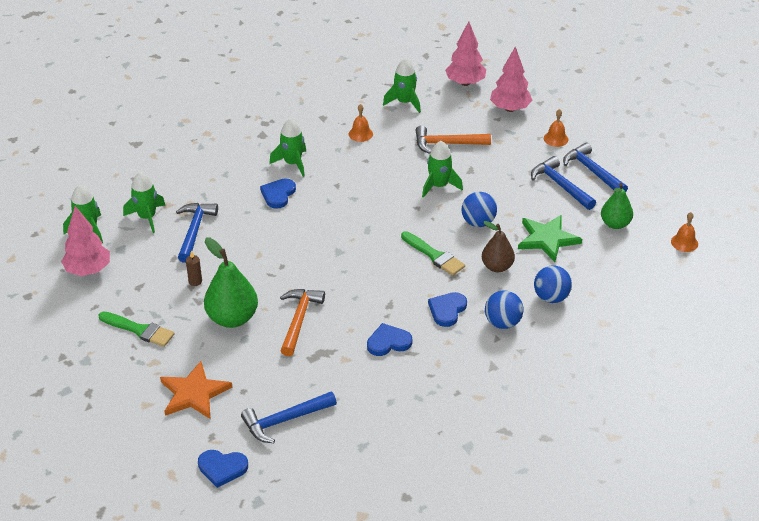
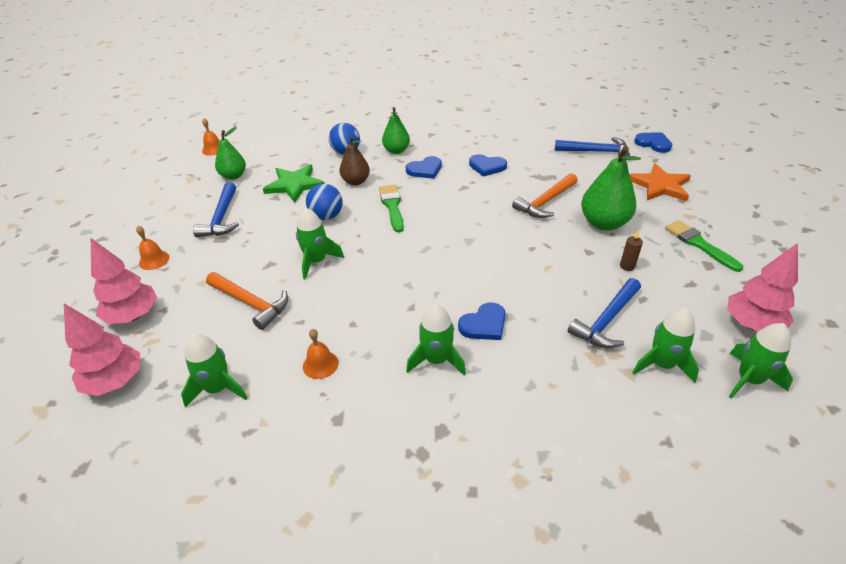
camera: 145 degrees left, 0 degrees up
(502, 323) = (396, 151): blue ball -> green pear
(592, 171) = (179, 218): blue hammer -> none

